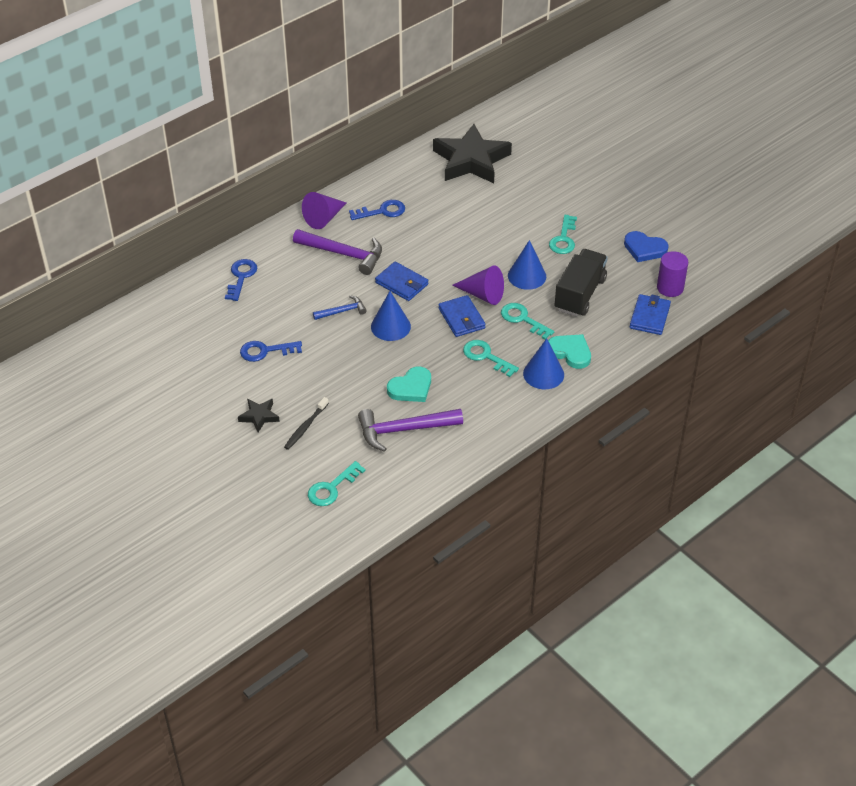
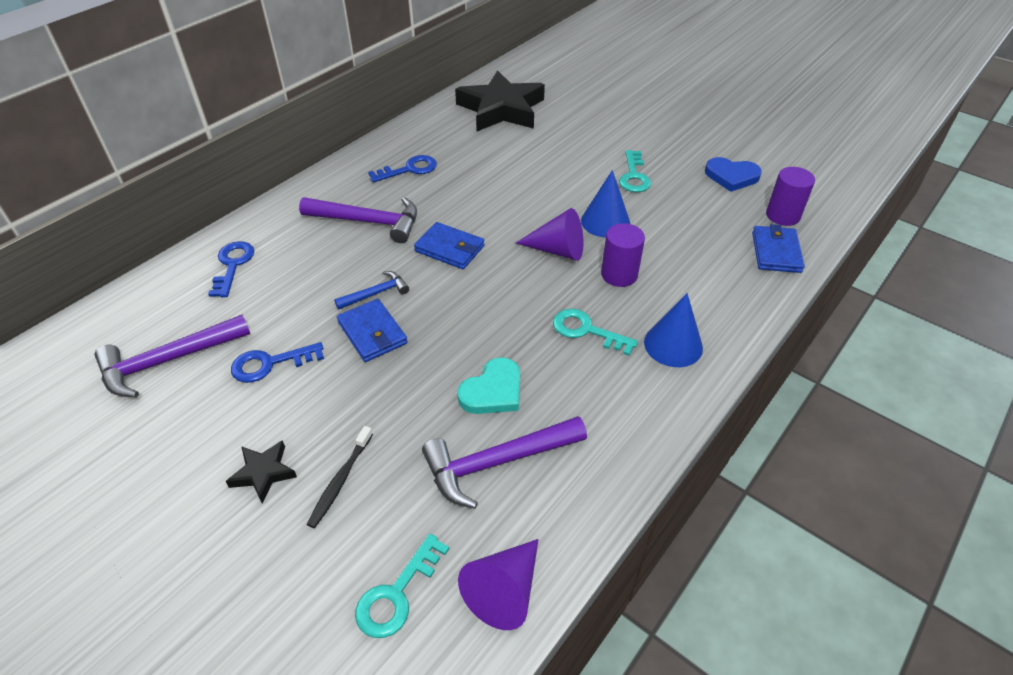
camera: 10 degrees left, 0 degrees up
(198, 341) = (167, 361): none -> purple hammer
(324, 218) = (338, 184): purple cone -> purple cone (504, 591)
(390, 326) = (446, 305): blue cone -> none
(461, 318) = (539, 283): blue wallet -> blue wallet (372, 333)
(523, 319) = (619, 274): turquoise key -> purple cylinder
(570, 352) = (696, 310): turquoise heart -> none
(580, 294) = (678, 235): black truck -> none

